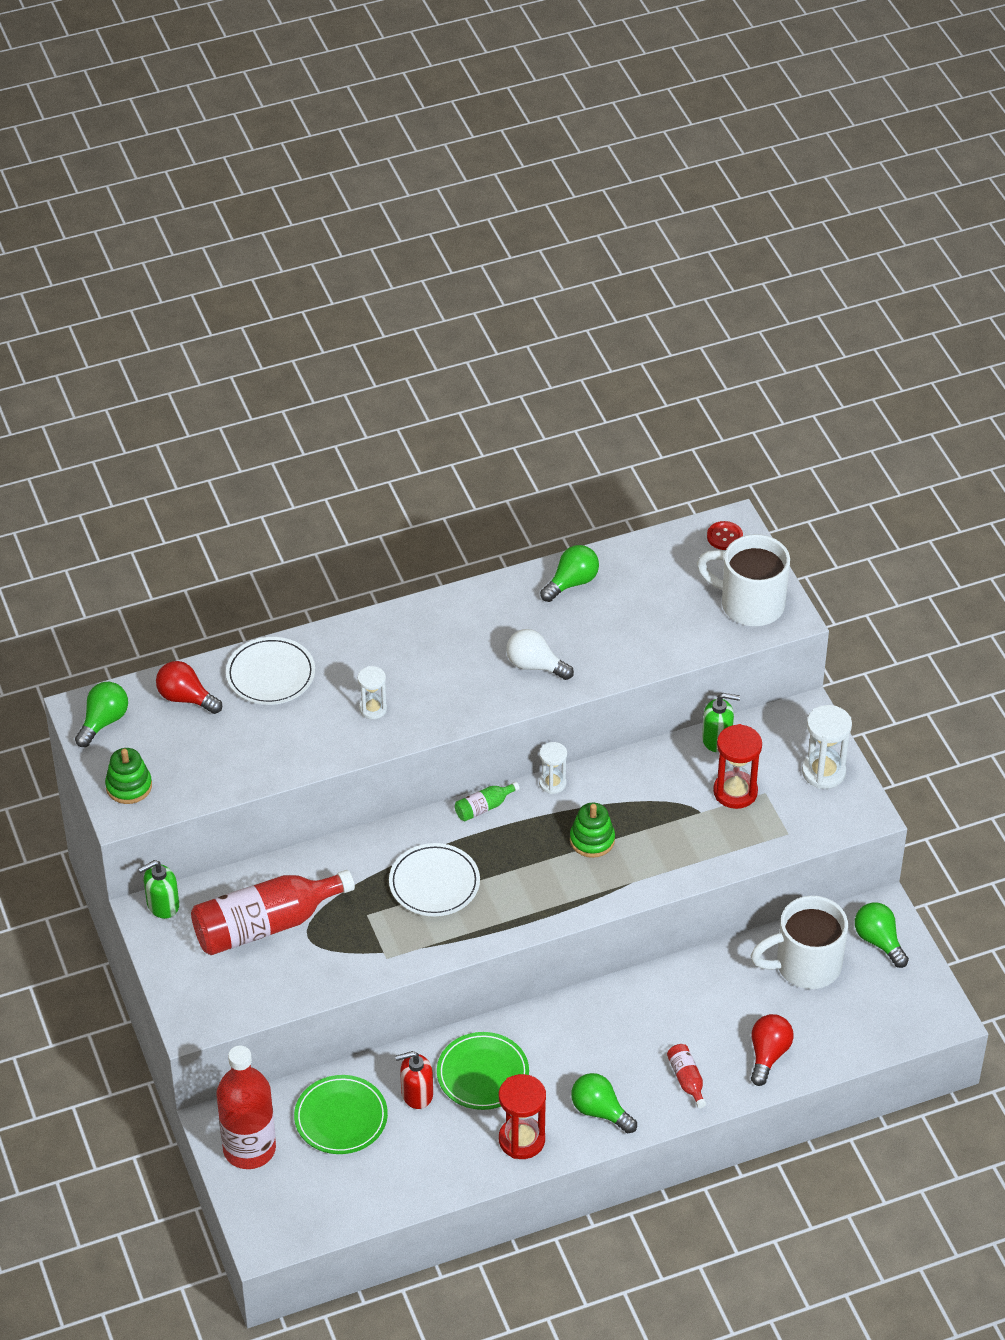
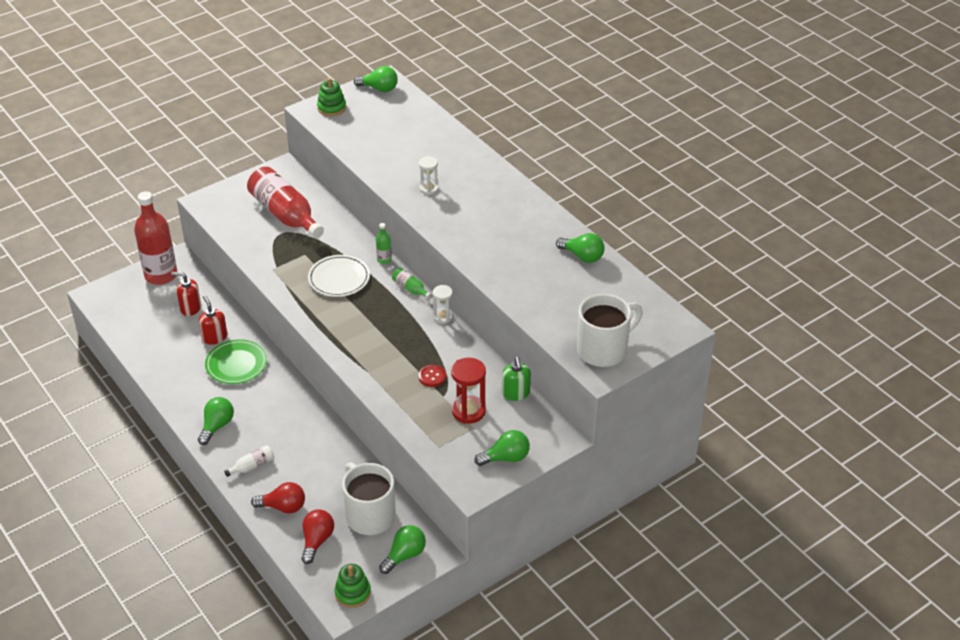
camera: 75 degrees right, 5 degrees down
(162, 905) = (290, 172): green soap dispenser -> none
(186, 698) = (409, 114): red light bulb -> red light bulb (317, 541)
(270, 674) = (442, 142): white plate -> none
(341, 1117) = (190, 308): green plate -> red soap dispenser
(412, 825) = (384, 260): none -> green bottle
(521, 1140) = (187, 392): red hourglass -> none
(535, 665) = (496, 252): white light bulb -> none
(592, 840) = (399, 345): green stacking toy -> green stacking toy (353, 593)
(686, 1079) = (252, 466): red bottle -> white bottle
(724, 537) = (667, 325): red button -> red button (432, 376)
(749, 604) = (604, 350): white mug -> white mug turned 45 degrees clockwise
(823, 772) = (506, 458): white hourglass -> green light bulb

